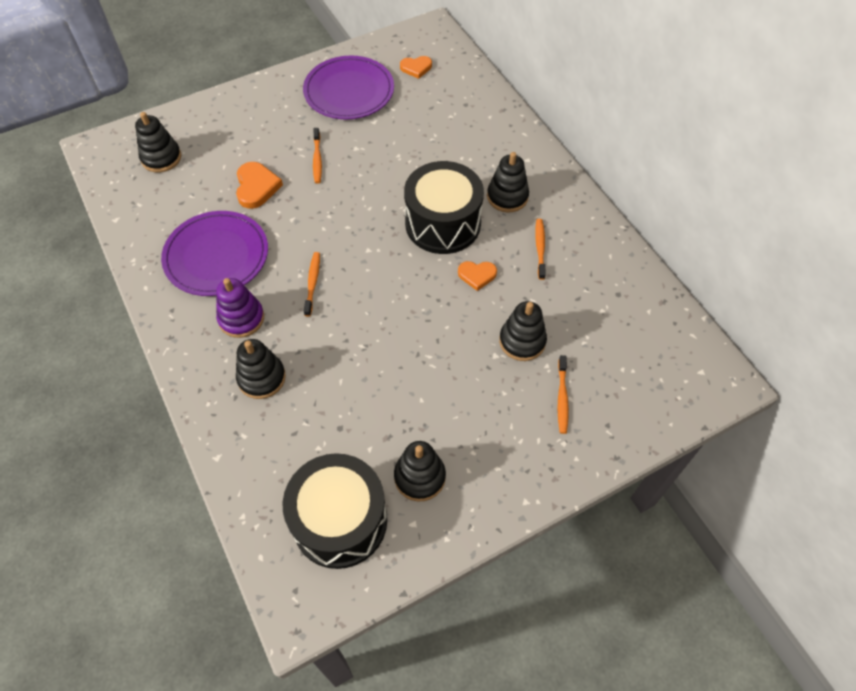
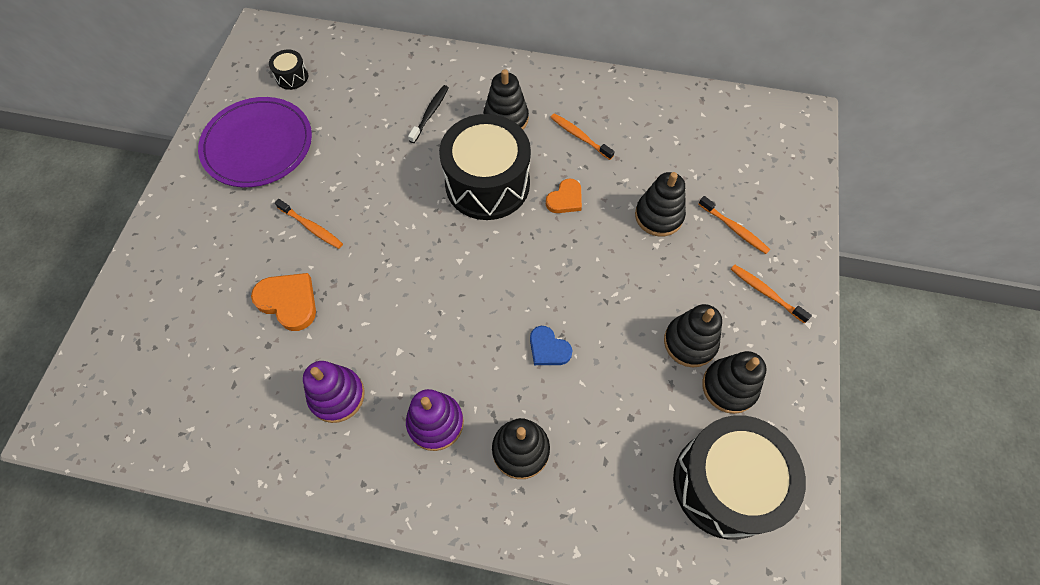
camera: 50 degrees left, 5 degrees up
(161, 158) = (151, 365): black stacking toy -> black stacking toy (690, 342)
(216, 256) = (337, 396): purple plate -> purple stacking toy
(312, 283) = (452, 331): orange toothbrush -> orange toothbrush (765, 293)
(348, 344) = (548, 349): none -> blue heart
(416, 68) = (292, 77): orange heart -> black drum
(466, 154) = (430, 113): none -> black toothbrush

